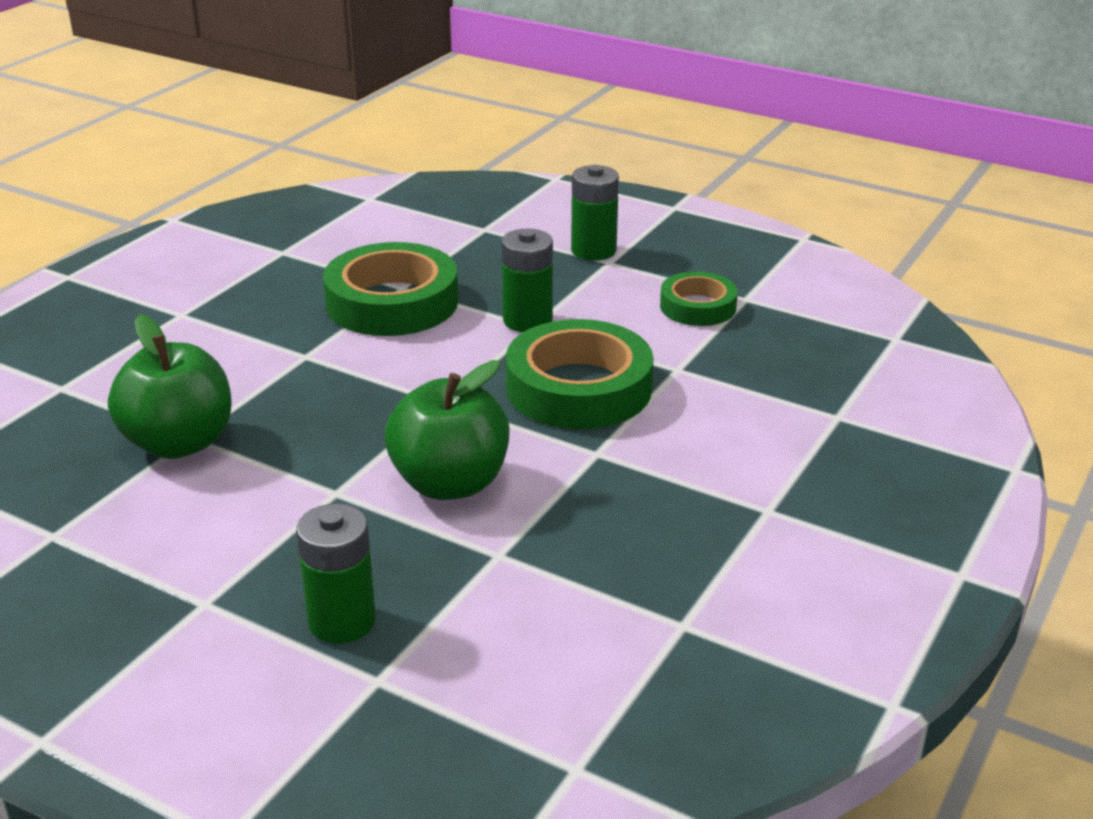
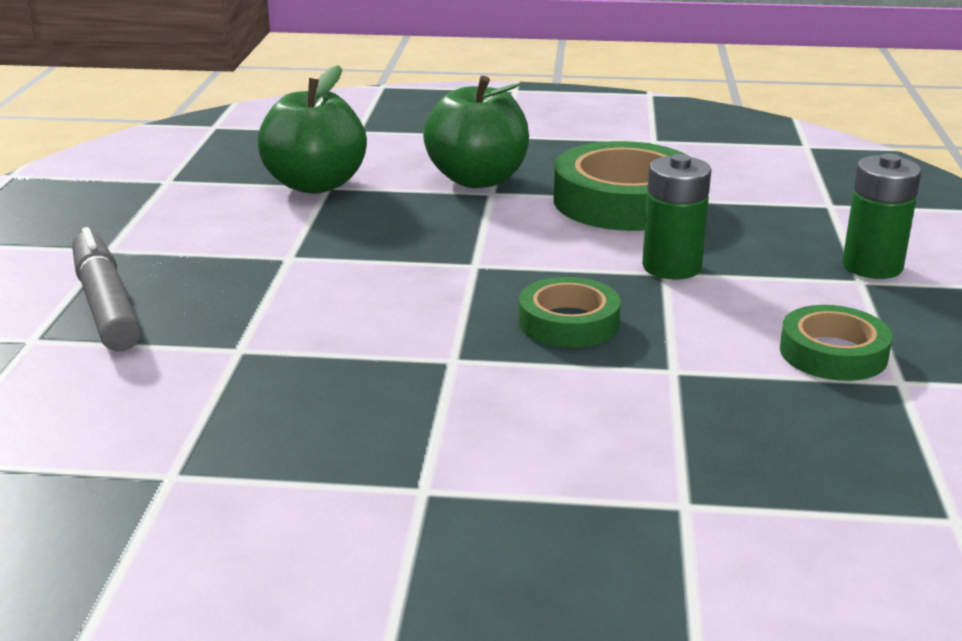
camera: 65 degrees right, 5 degrees down
(342, 621) = (106, 305): green battery -> grey marker
(450, 483) = (339, 299): green apple -> green apple (477, 179)
(579, 388) = (568, 322): green tape -> green tape, size x0.57

